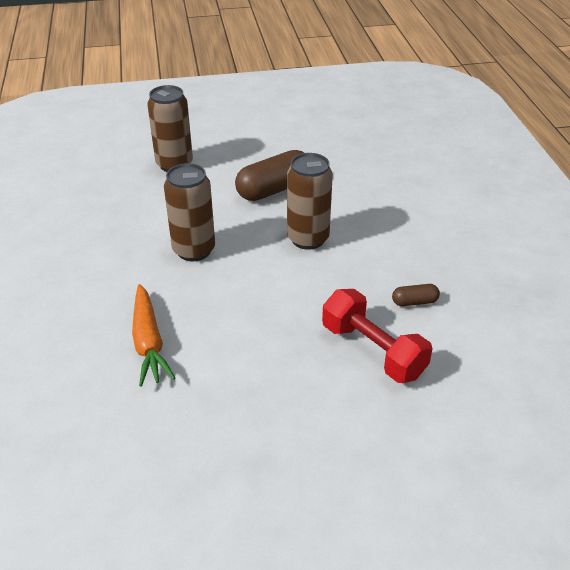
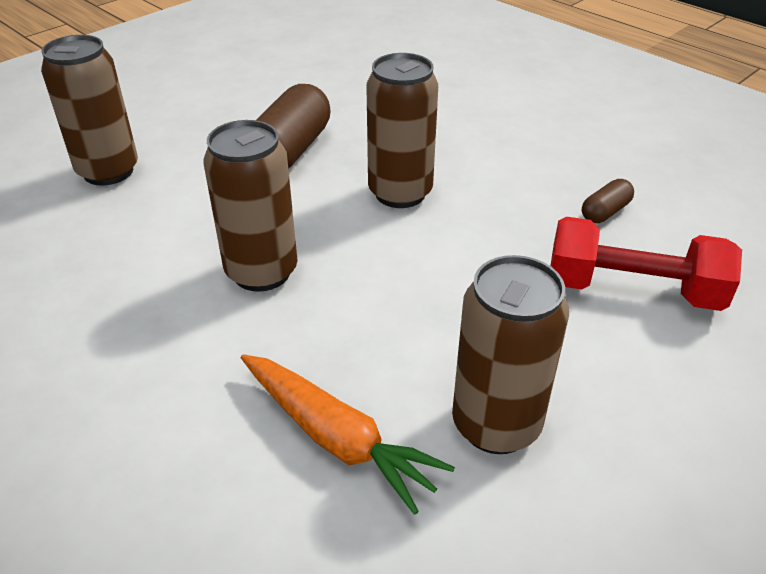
camera: 35 degrees left, 0 degrees up
(222, 375) = (496, 425): none -> brown can

